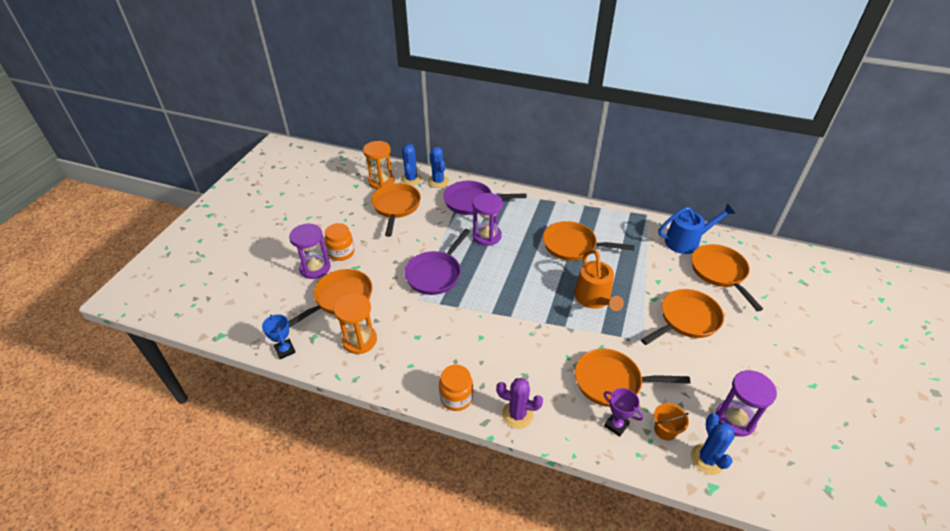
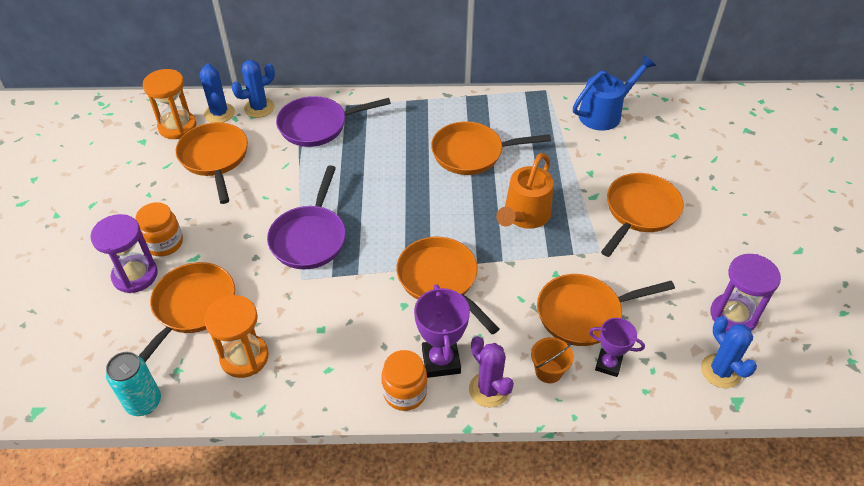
camera: 20 degrees left, 5 degrees up
(285, 350) = (144, 402): blue trophy -> turquoise can
(438, 181) = (259, 108): blue cactus -> blue cactus turned 75 degrees counterclockwise
(487, 236) = (357, 168): purple hourglass -> none
(491, 383) = (441, 361): none -> purple trophy
(517, 415) = (489, 389): purple cactus -> purple cactus turned 60 degrees clockwise
(594, 299) = (524, 216): orange watering can -> orange watering can turned 60 degrees clockwise
(665, 430) = (664, 352): orange bucket -> orange bucket (548, 371)
(720, 272) = (656, 143): orange pan -> orange pan (440, 280)

